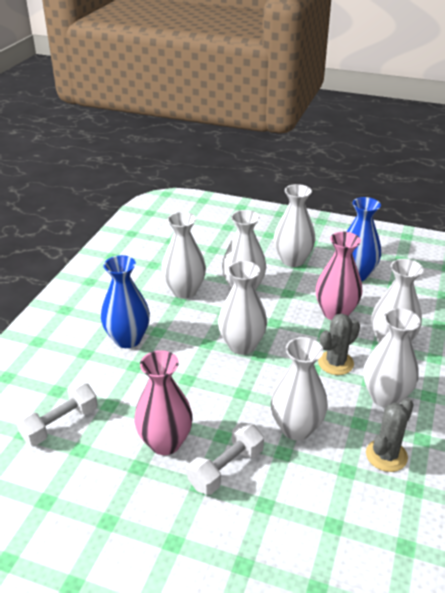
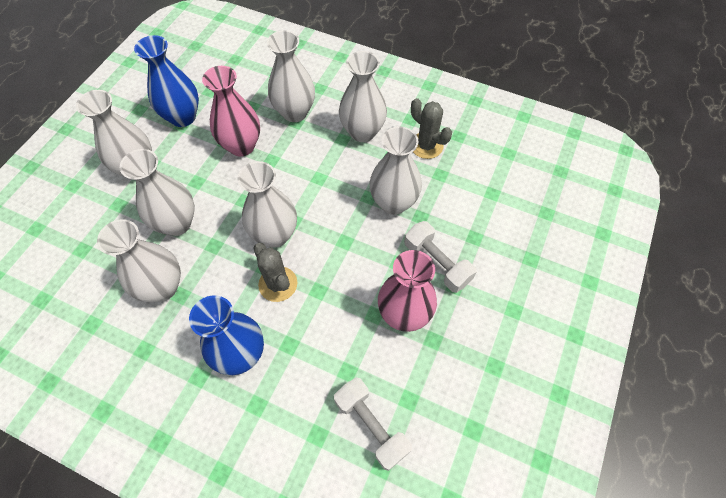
camera: 85 degrees left, 25 degrees up
(335, 363) = (314, 159): grey cactus -> grey cactus (278, 284)

